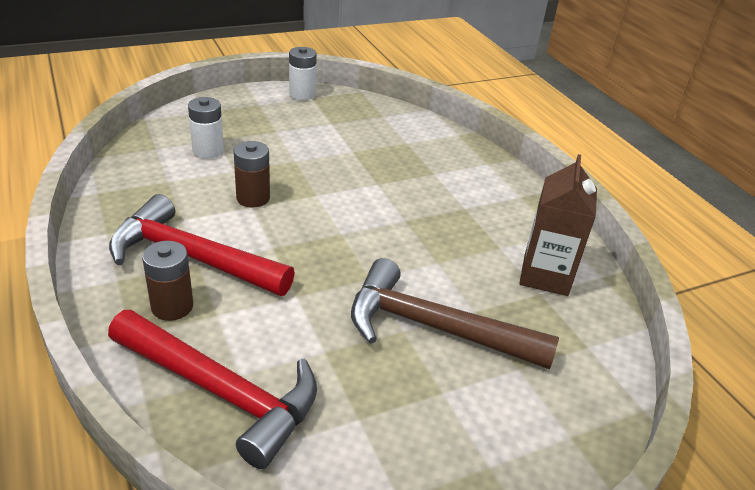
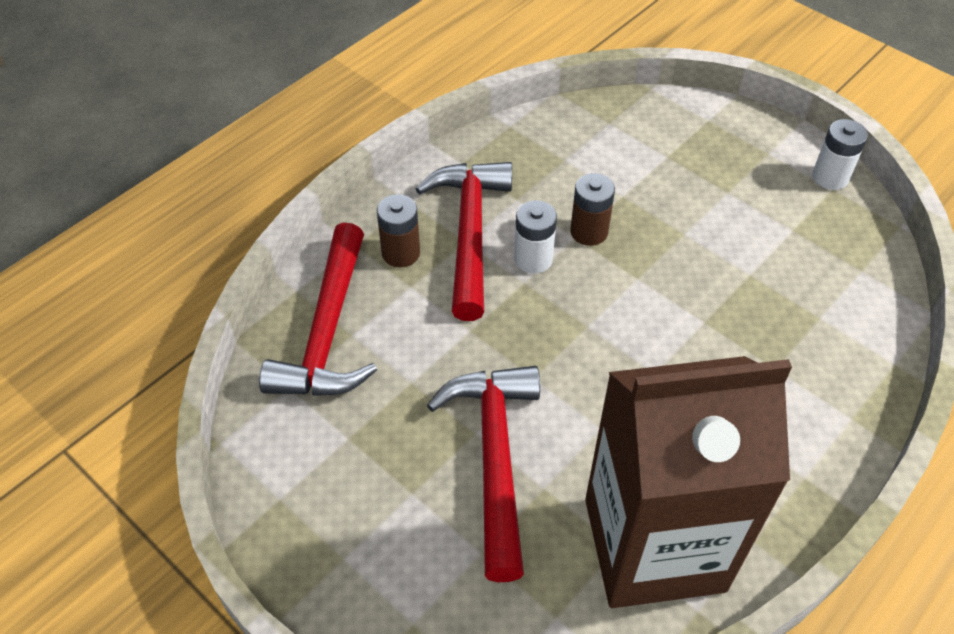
camera: 70 degrees right, 15 degrees up
(208, 150) = (639, 160): white battery -> white battery (533, 259)
(434, 328) = (494, 458): brown hammer -> red hammer
(545, 275) = (654, 544): brown carton -> brown carton, size x1.89

